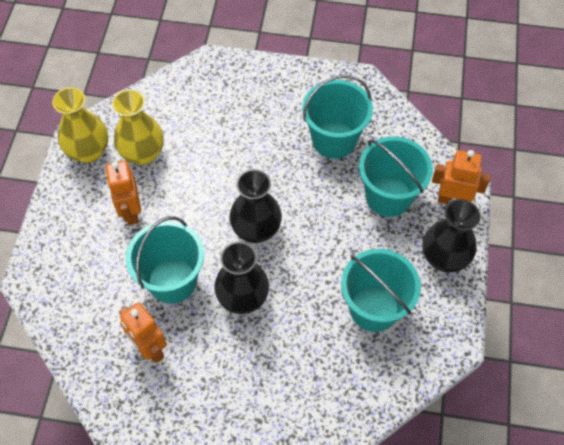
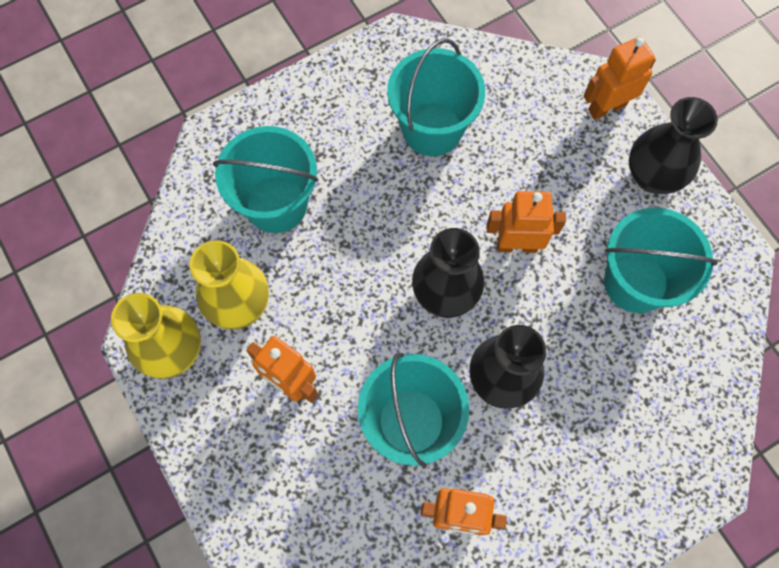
camera: 40 degrees left, 10 degrees up
(322, 235) = (517, 245): none -> orange robot
(388, 196) = (543, 151): turquoise bucket -> turquoise bucket (276, 204)

